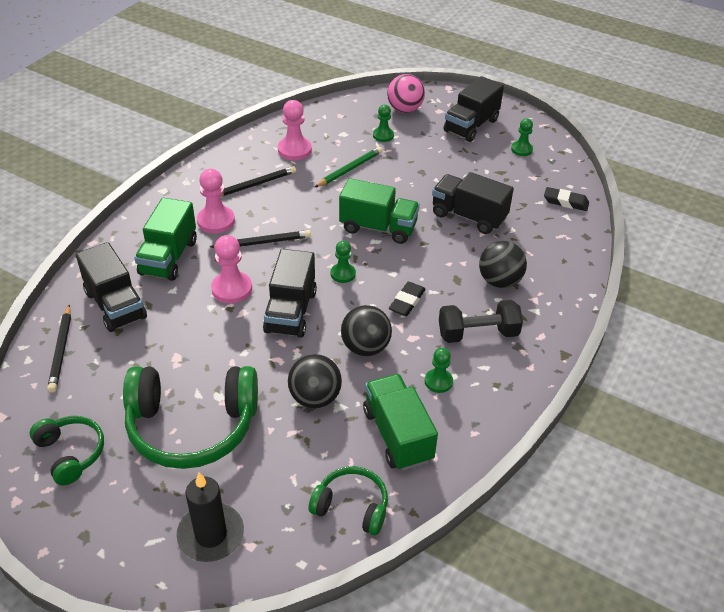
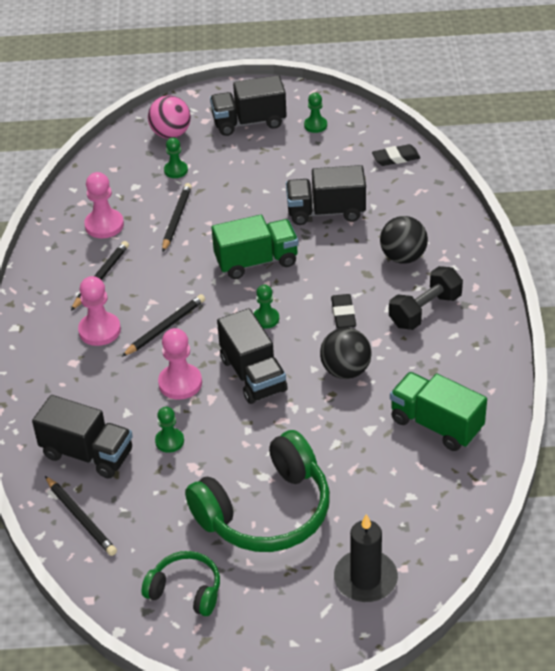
camera: 30 degrees left, 0 degrees up
(169, 257) = (91, 386): green truck -> none
(315, 398) = (344, 433): black ball -> none
(349, 169) = (176, 219): green pencil -> black pencil
(351, 506) = (451, 496): green headphones -> none
(438, 381) = (429, 366): green pawn -> green pawn (169, 441)
(471, 126) = (249, 122): black truck -> black truck turned 75 degrees clockwise

